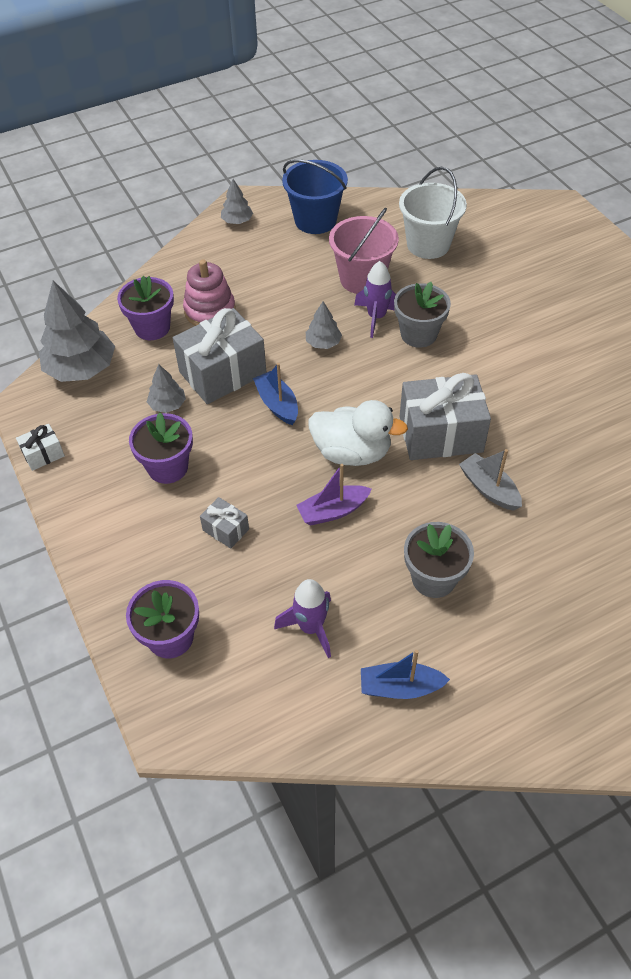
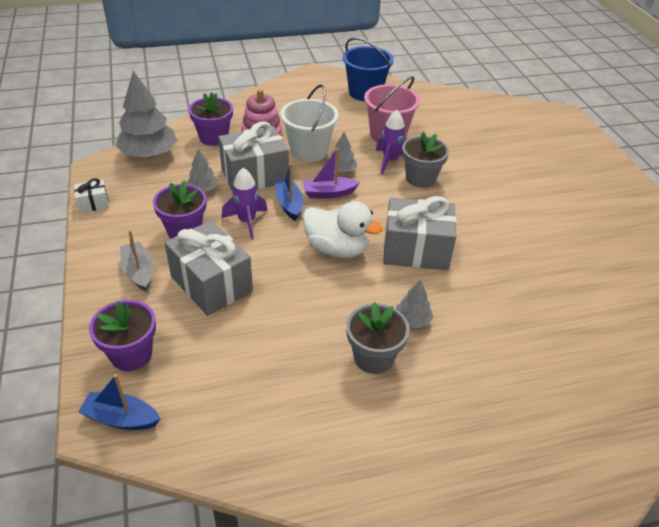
camera: 10 degrees right, 10 degrees down
(225, 530) = (211, 284): grey gift -> grey gift, size x2.15
(237, 221) = (305, 84): grey tree -> grey tree (412, 320)
(311, 628) = (252, 373): purple rocket -> purple rocket (247, 222)
(333, 511) = (305, 288): purple boat -> purple boat (328, 193)
(400, 687) = (313, 440): blue boat -> blue boat (121, 418)
(428, 244) = (448, 121): white bucket -> white bucket (309, 151)
(489, 489) = (445, 298): grey boat -> grey boat (139, 272)

